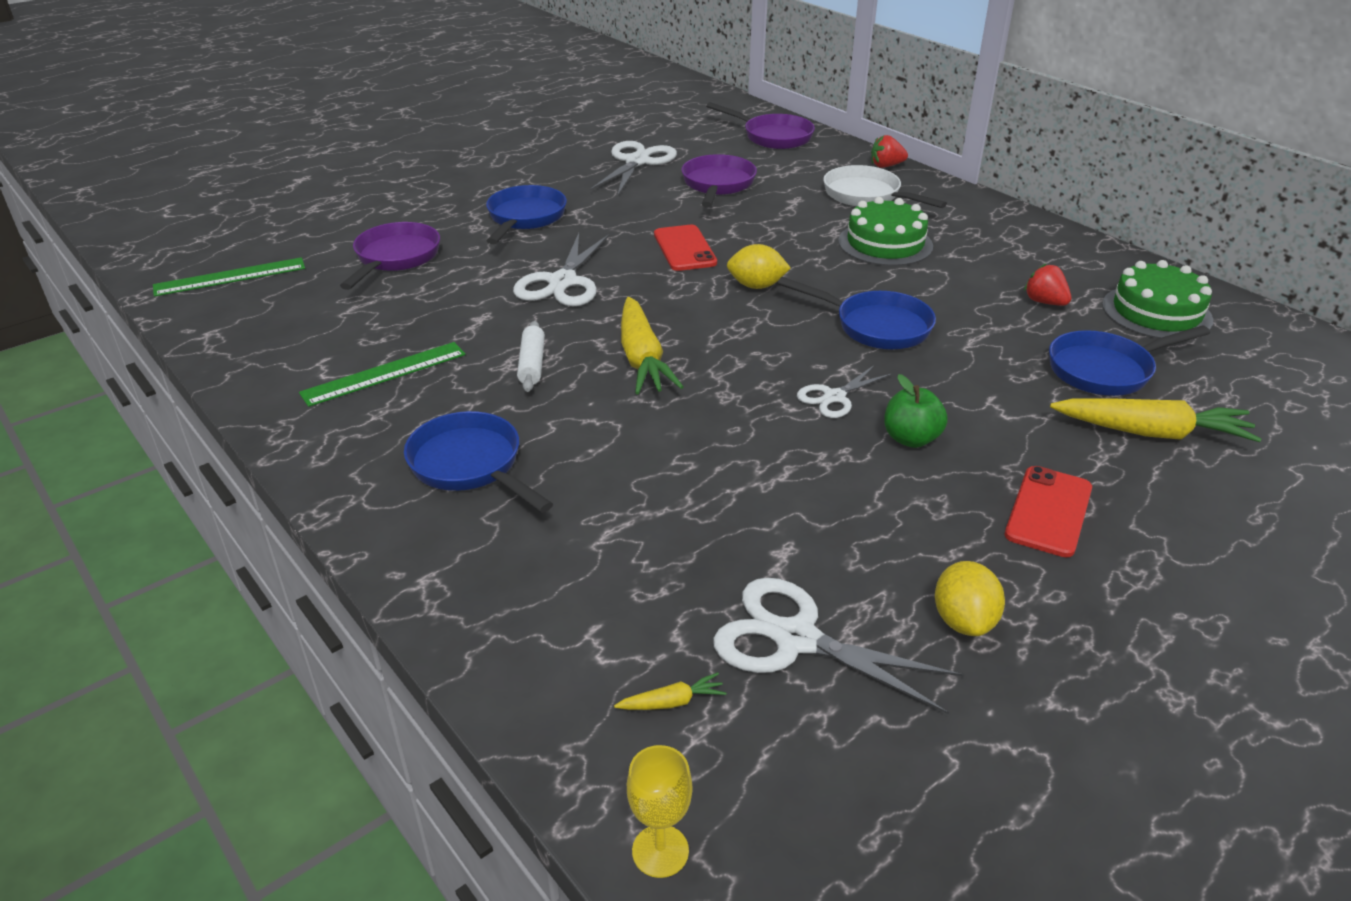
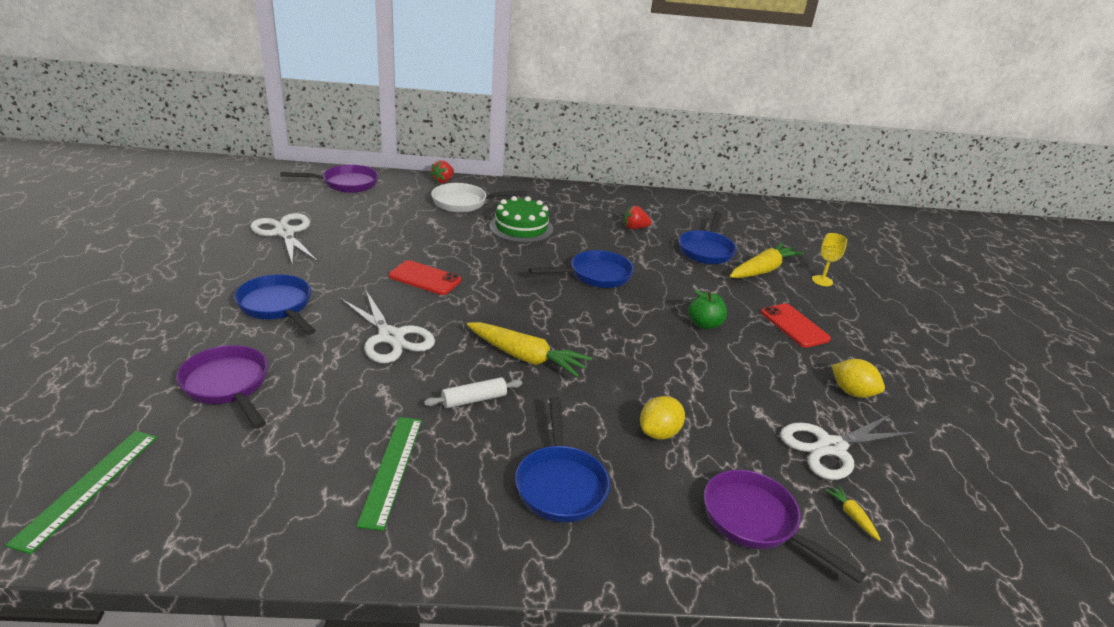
camera: 55 degrees left, 5 degrees down
(470, 465) = (560, 484): blue pan -> blue pan turned 90 degrees counterclockwise
(532, 364) = (474, 400): white rolling pin -> white rolling pin turned 60 degrees counterclockwise
(660, 851) = (959, 579): yellow goblet -> yellow goblet (822, 281)
(672, 702) = (852, 516): yellow carrot -> yellow carrot turned 45 degrees counterclockwise
(717, 185) = (369, 228): purple pan -> purple pan (756, 522)
(756, 286) = (504, 282): yellow lemon -> yellow lemon (659, 433)
(834, 397) = (644, 323): white scissors -> none
(1156, 312) = (677, 213): green cake -> none

